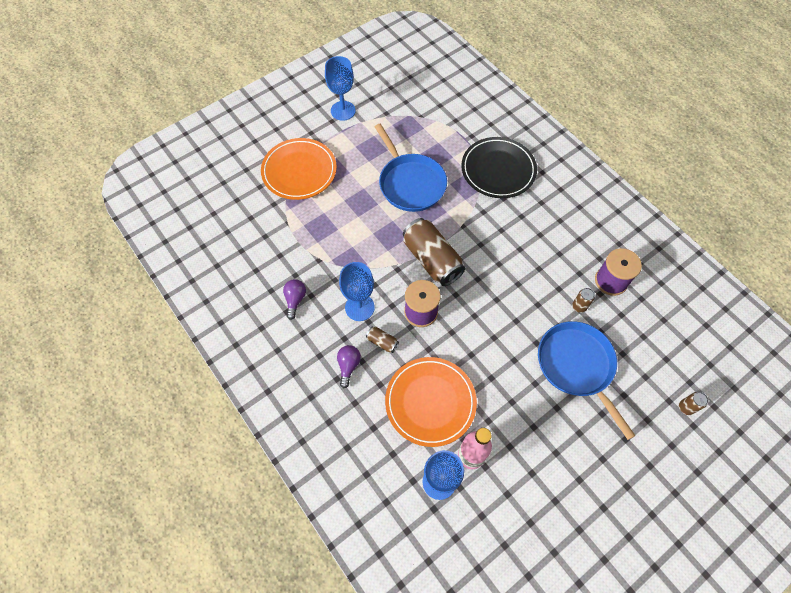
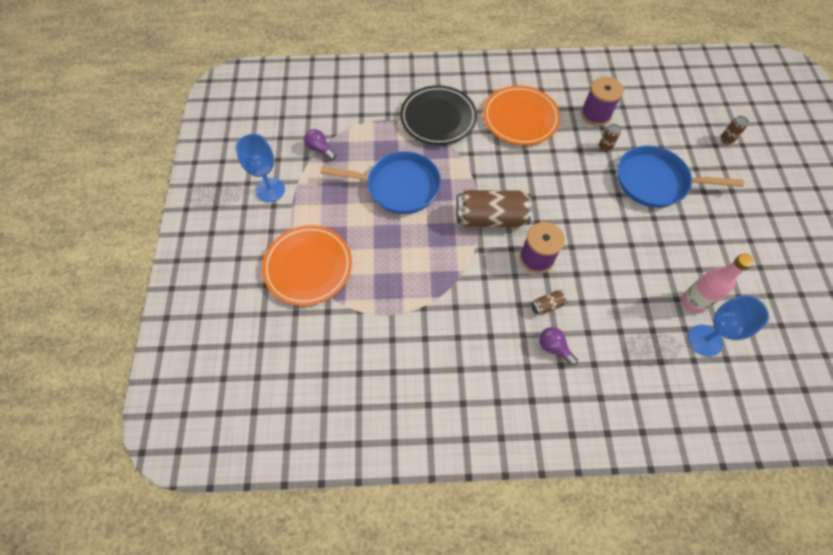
camera: 55 degrees left, 0 degrees up
(295, 300) = (453, 354): purple light bulb -> purple light bulb (320, 149)
(359, 307) = (499, 303): blue goblet -> none
(430, 402) = (628, 303): orange plate -> orange plate (520, 118)

